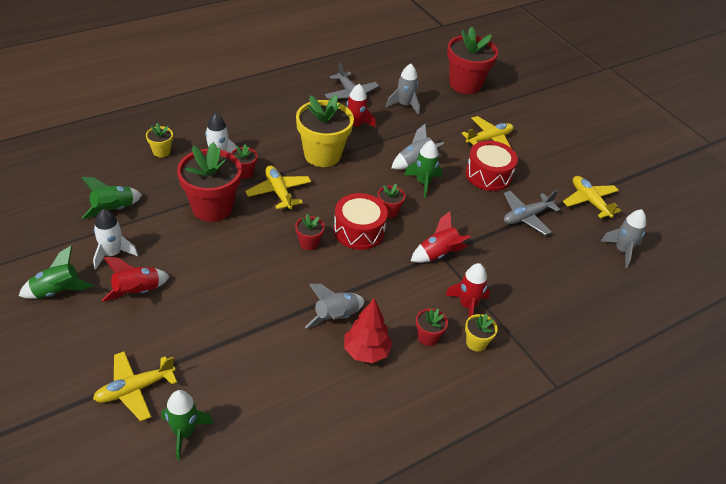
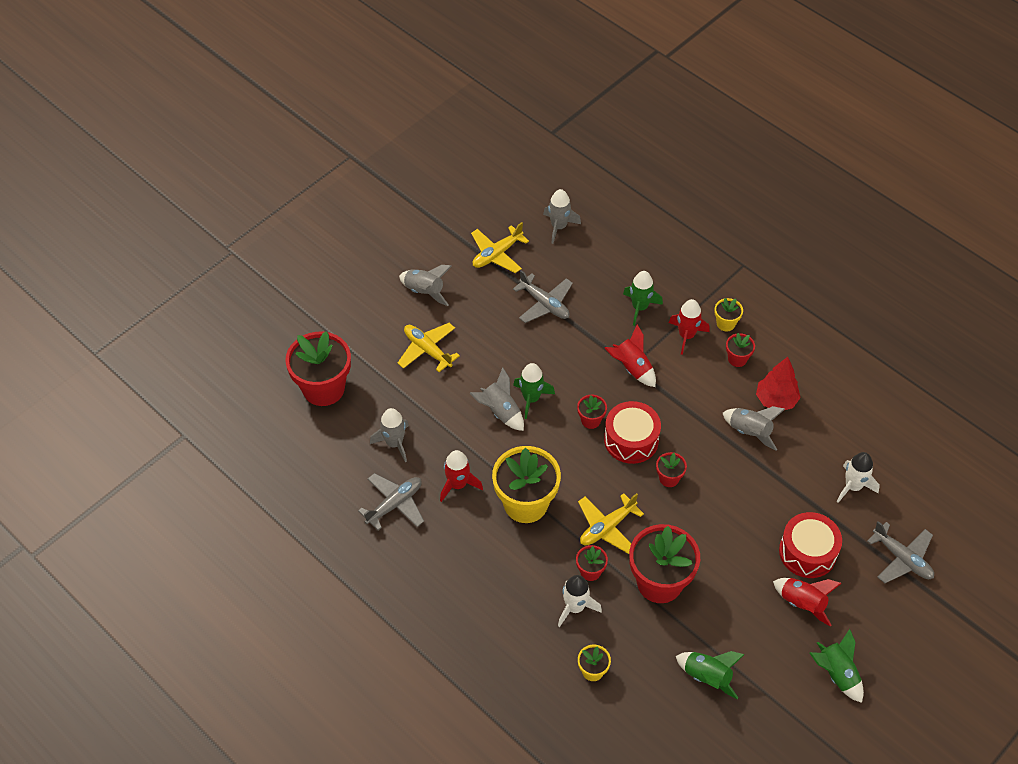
camera: 100 degrees left, 10 degrees up
(112, 254) = (767, 648): white rocket -> white rocket (853, 486)
(135, 389) = (902, 558): yellow plane -> grey plane
(184, 433) = (920, 506): green rocket -> green rocket (639, 307)
(488, 175) = (492, 343): red drum -> red drum (807, 552)
(552, 151) = (425, 291): none -> grey rocket

